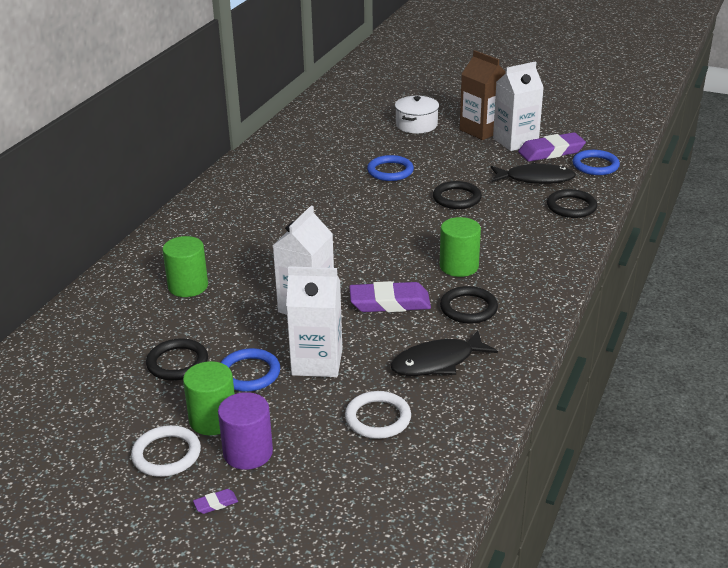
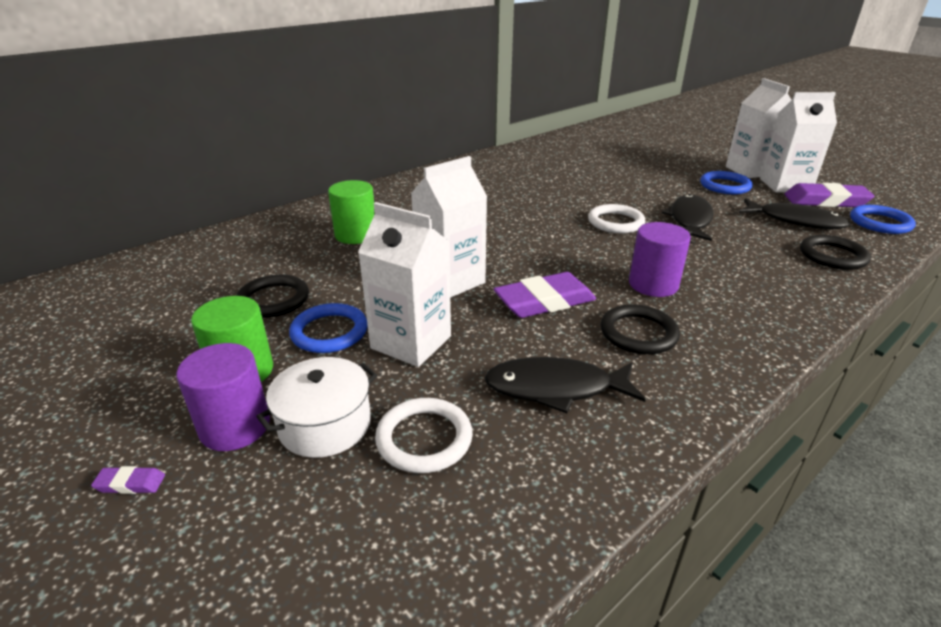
camera: 25 degrees right, 0 degrees up
(166, 454) = (155, 395): white ring -> white ring (615, 222)
(389, 302) = (544, 301): purple eraser -> purple eraser turned 45 degrees counterclockwise
(390, 171) = (630, 185): blue ring -> blue ring (725, 186)
(416, 125) = (681, 156): white pot -> white pot (325, 424)
(457, 198) = (689, 220): black ring -> black fish
(459, 266) = (653, 284): green cylinder -> purple cylinder
(482, 130) = (750, 171): brown carton -> white carton

